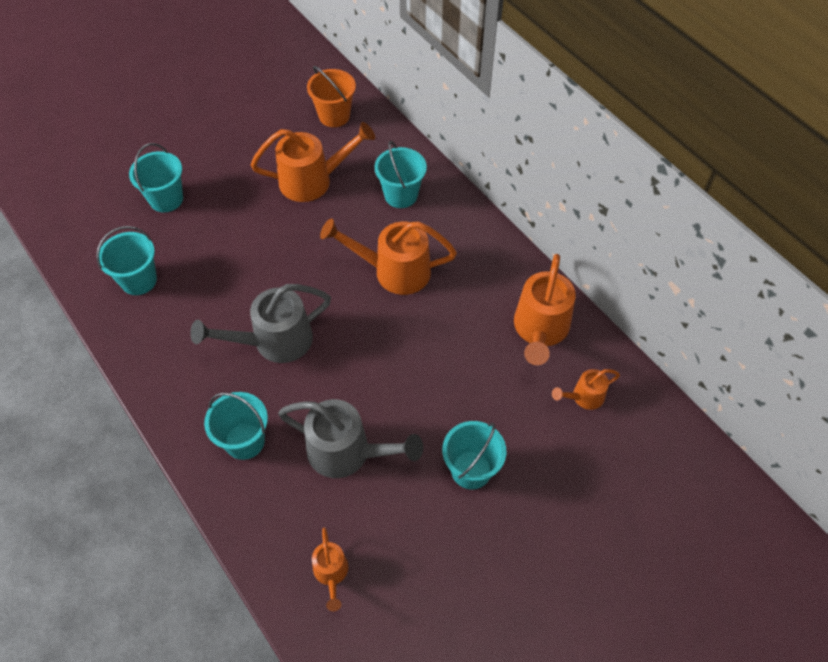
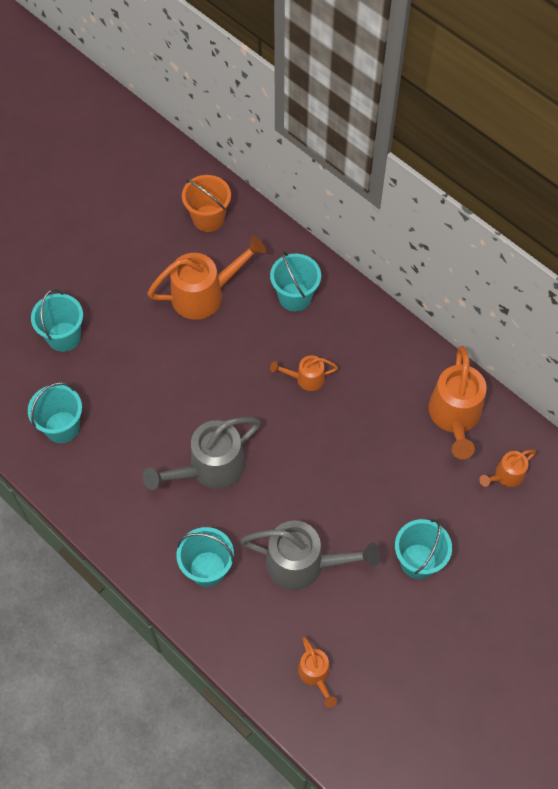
camera: 10 degrees left, 5 degrees up
(393, 271) = (305, 378): orange watering can -> orange watering can, size x0.53

